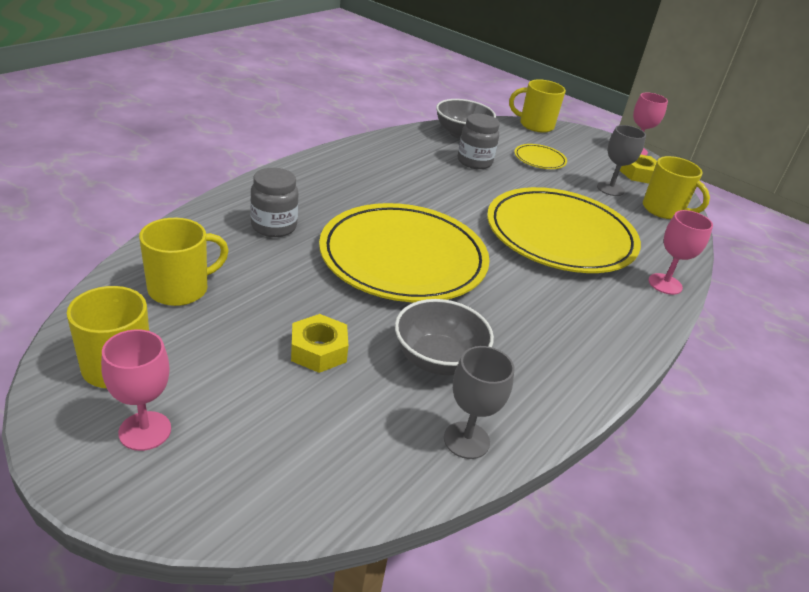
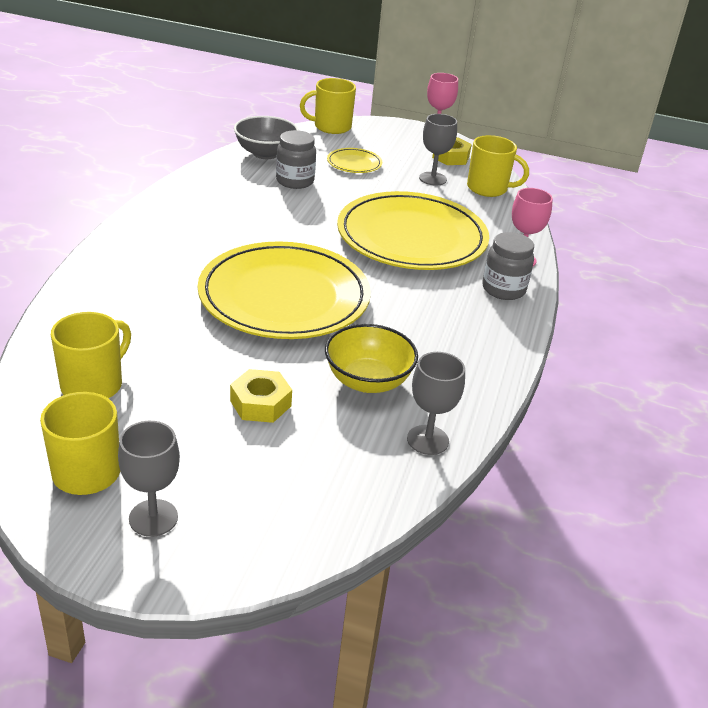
camera: 20 degrees left, 0 degrees up
(145, 431) = (153, 518): pink goblet -> grey goblet
(274, 226) = (142, 298): grey jar -> grey jar (503, 289)
(438, 360) = (368, 381): grey bowl -> yellow bowl

